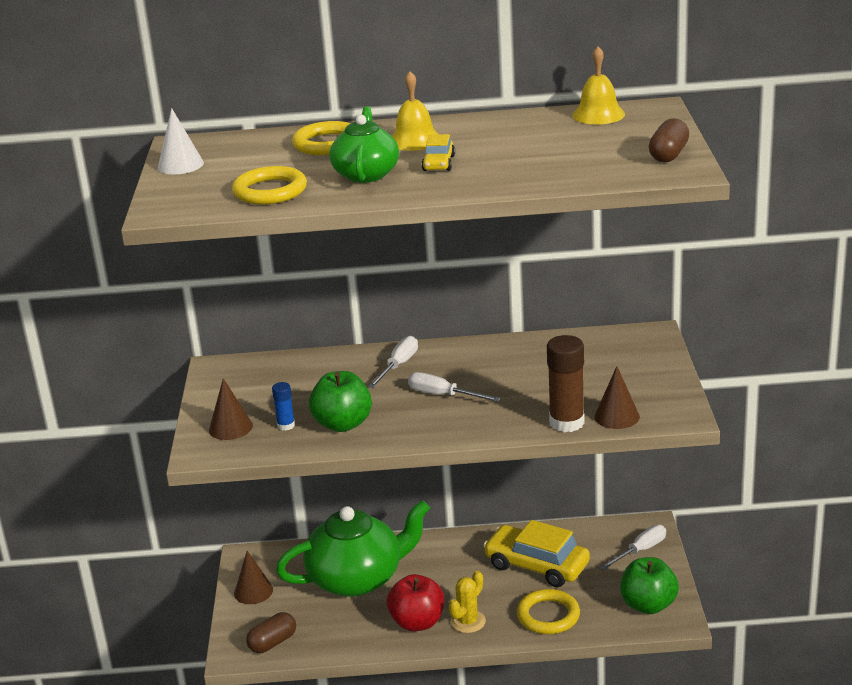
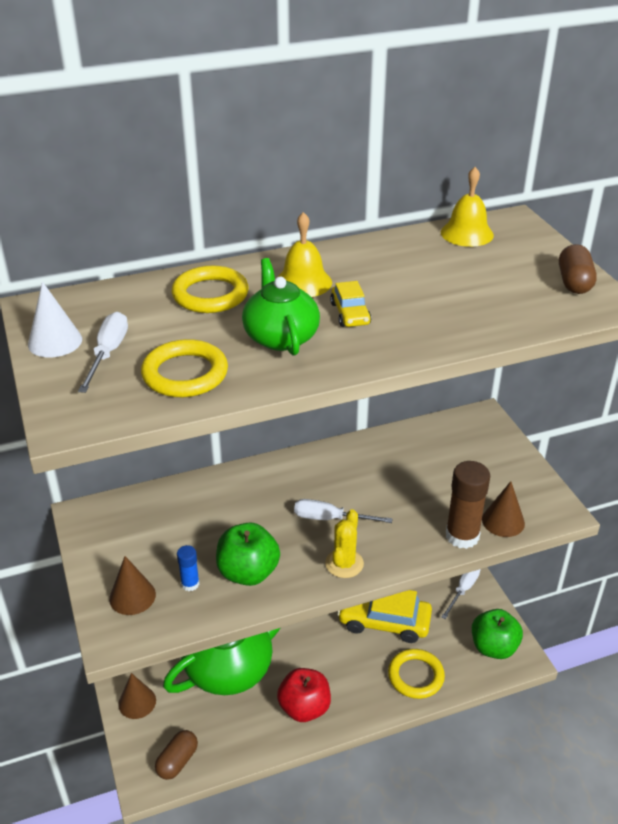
camera: 20 degrees left, 10 degrees up
(398, 366) = (270, 487): white screwdriver -> white screwdriver (108, 353)
(468, 622) = (349, 697): yellow cactus -> yellow cactus (344, 563)

